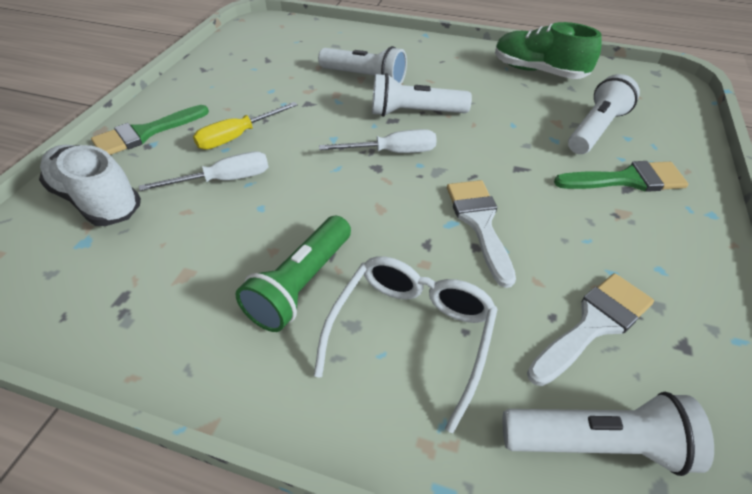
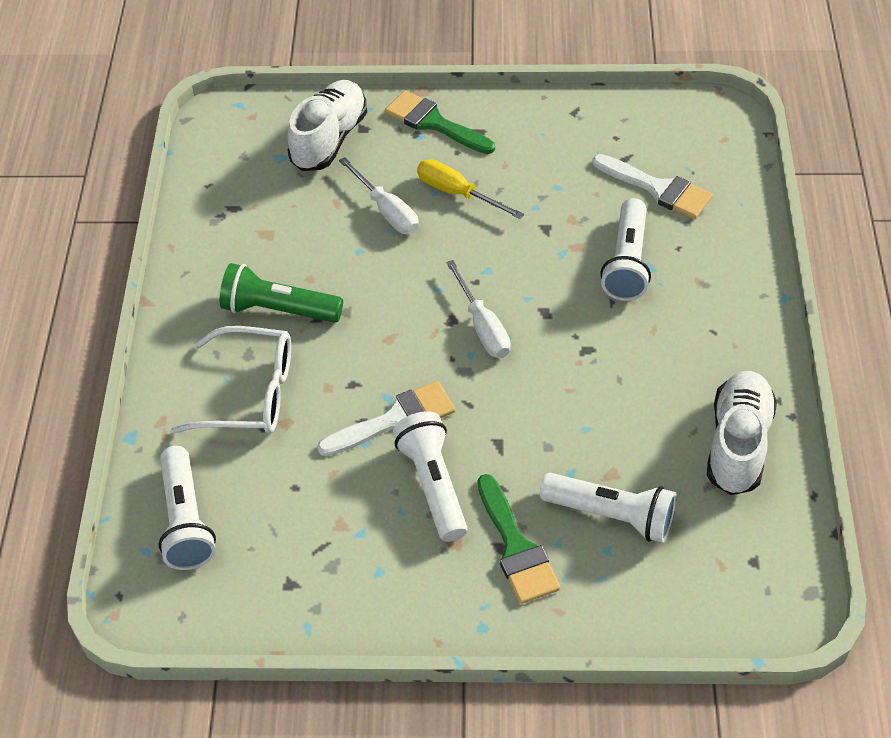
camera: 75 degrees right, 5 degrees up
(414, 113) = (569, 329): white flashlight -> white flashlight (433, 485)
(538, 71) = (738, 444): green shoe -> white shoe
(593, 324) = (294, 517): white brush -> white brush (658, 189)

